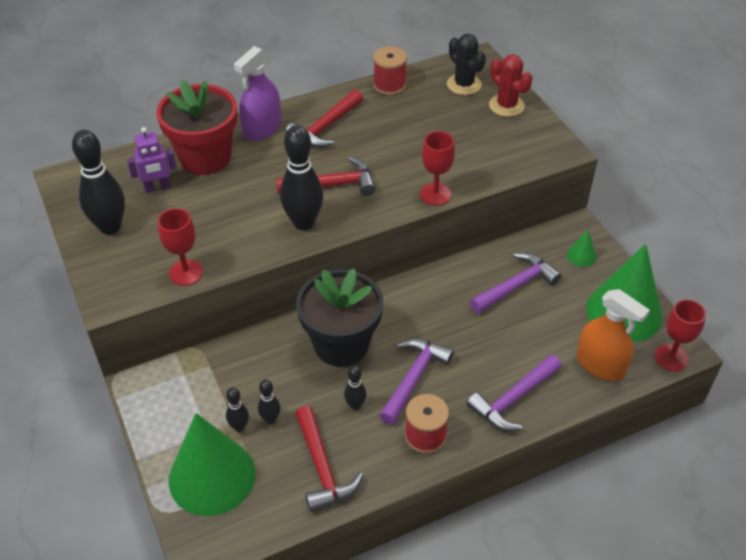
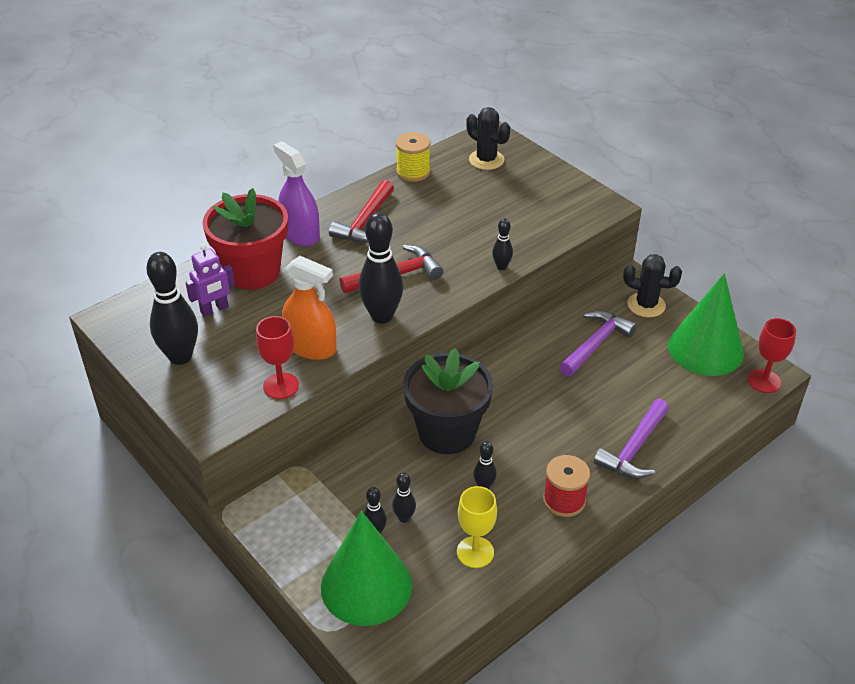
camera: 15 degrees left, 5 degrees down
(262, 129) = (300, 234): purple spray bottle -> purple spray bottle turned 120 degrees clockwise
(322, 468) = (475, 552): red hammer -> yellow goblet
(389, 85) = (413, 172): red spool -> yellow spool
(414, 378) = (531, 449): purple hammer -> none
(435, 194) = (501, 266): red goblet -> black bowling pin
(506, 106) = (536, 173): red cactus -> none
(581, 256) = (646, 305): green cone -> black cactus
(600, 365) = (702, 400): orange spray bottle -> orange spray bottle (311, 347)

